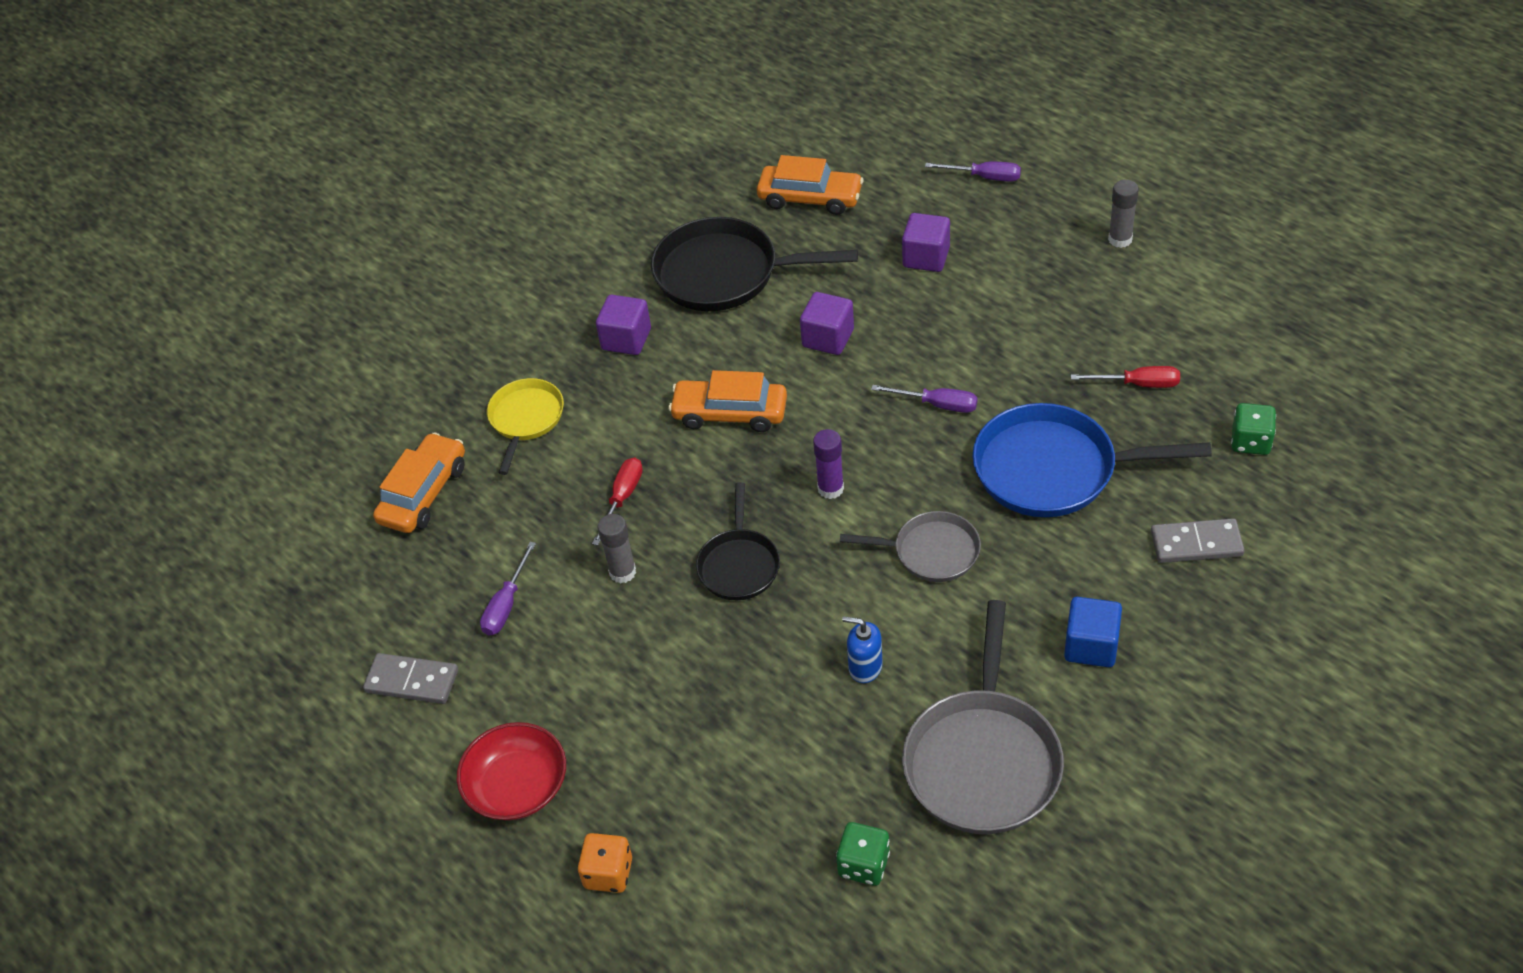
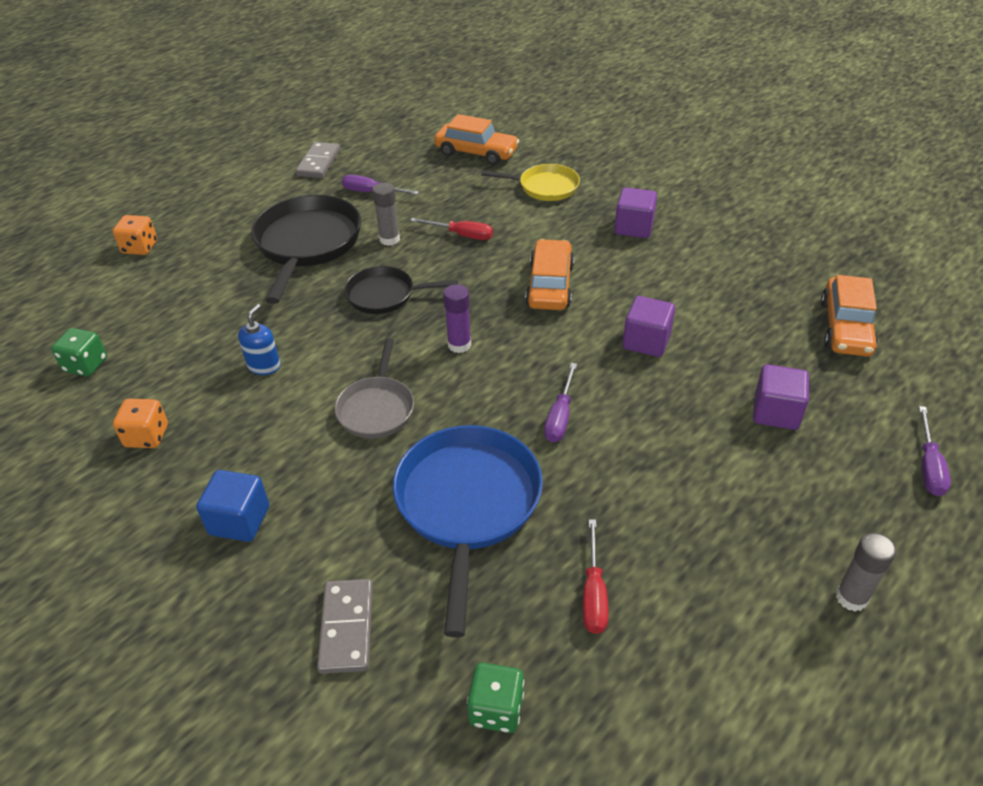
camera: 85 degrees right, 5 degrees down
(517, 786) = (222, 208): red bowl -> none
(724, 273) = (723, 276): black pan -> black pan (307, 244)
(983, 760) = (147, 436): grey pan -> orange dice

